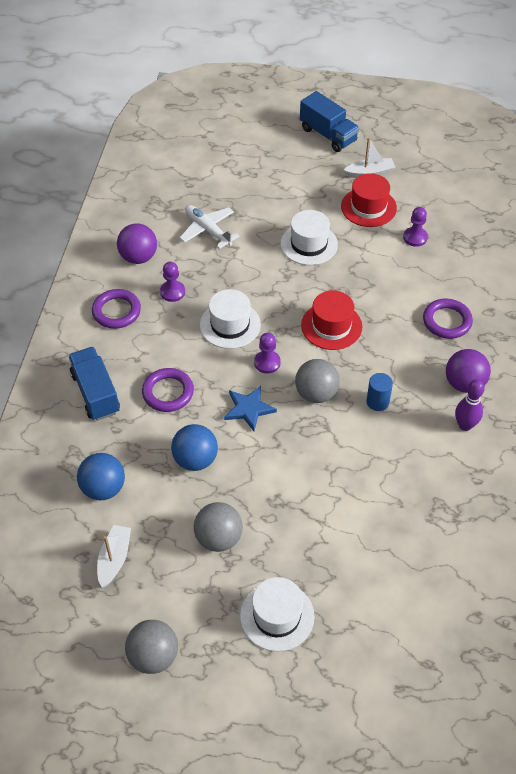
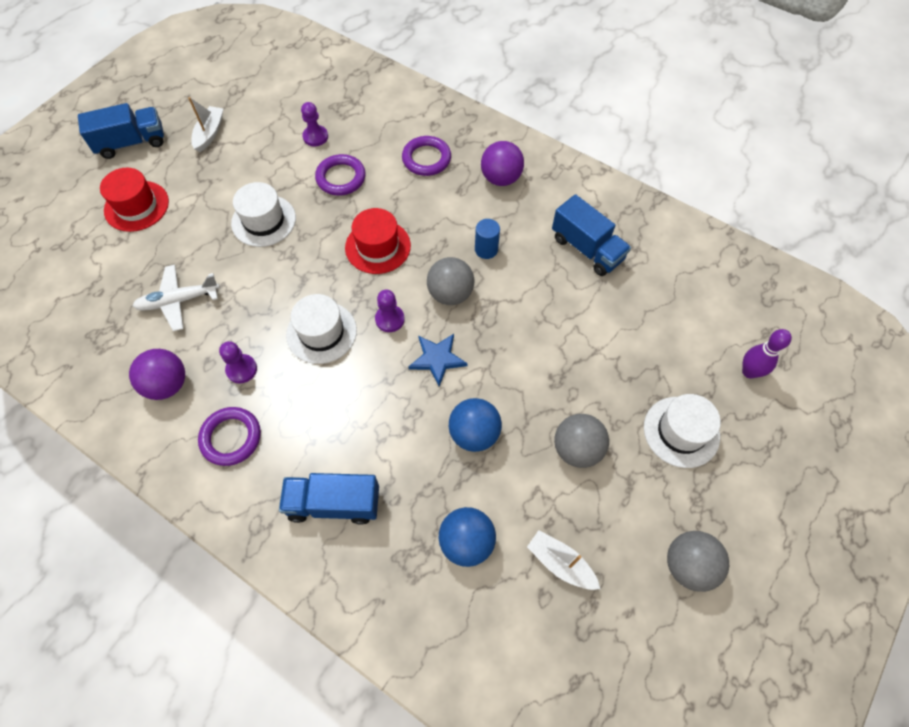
camera: 65 degrees left, 10 degrees up
(168, 392) = (375, 427): purple ring -> purple ring (341, 178)
(368, 207) = (252, 154): red hat -> red hat (136, 206)
(429, 479) = (587, 248): none -> blue truck
(465, 425) = (544, 198): purple bowling pin -> purple bowling pin (749, 372)

